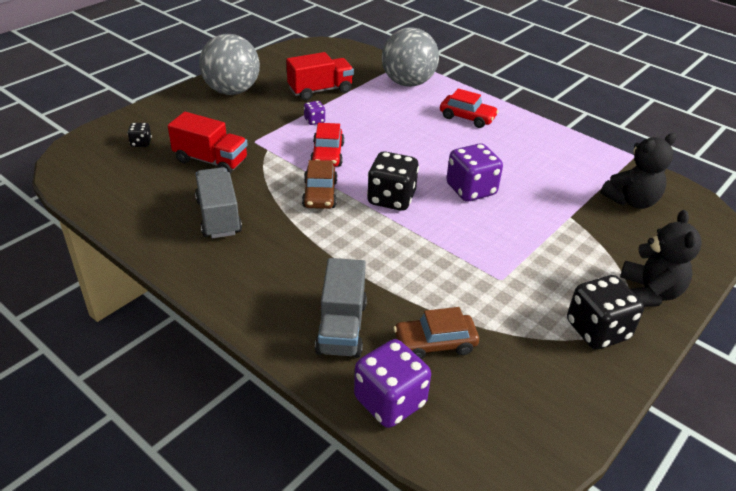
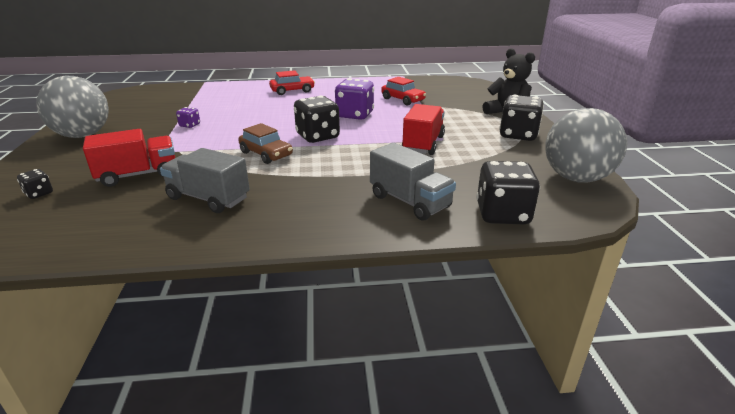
camera: 45 degrees left, 10 degrees down
(320, 90) = (165, 111): red truck -> red truck (423, 144)
(327, 154) = (233, 136): red car -> red car (403, 100)
(390, 401) = (502, 214): purple dice -> black dice
(408, 83) = (225, 90): grey ball -> grey ball (576, 178)
(435, 343) = (469, 179): brown car -> none
(631, 201) = (435, 89): black teddy bear -> none

